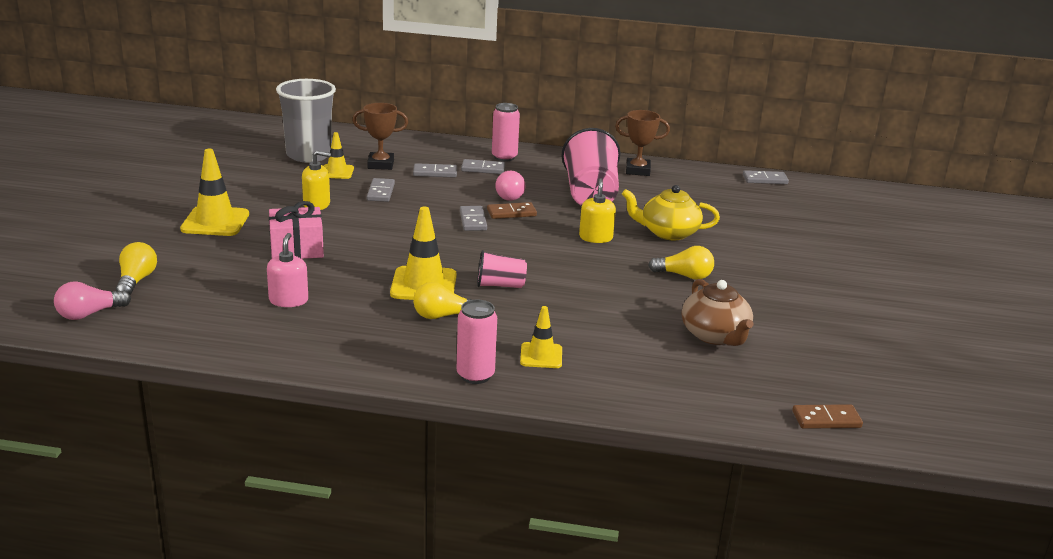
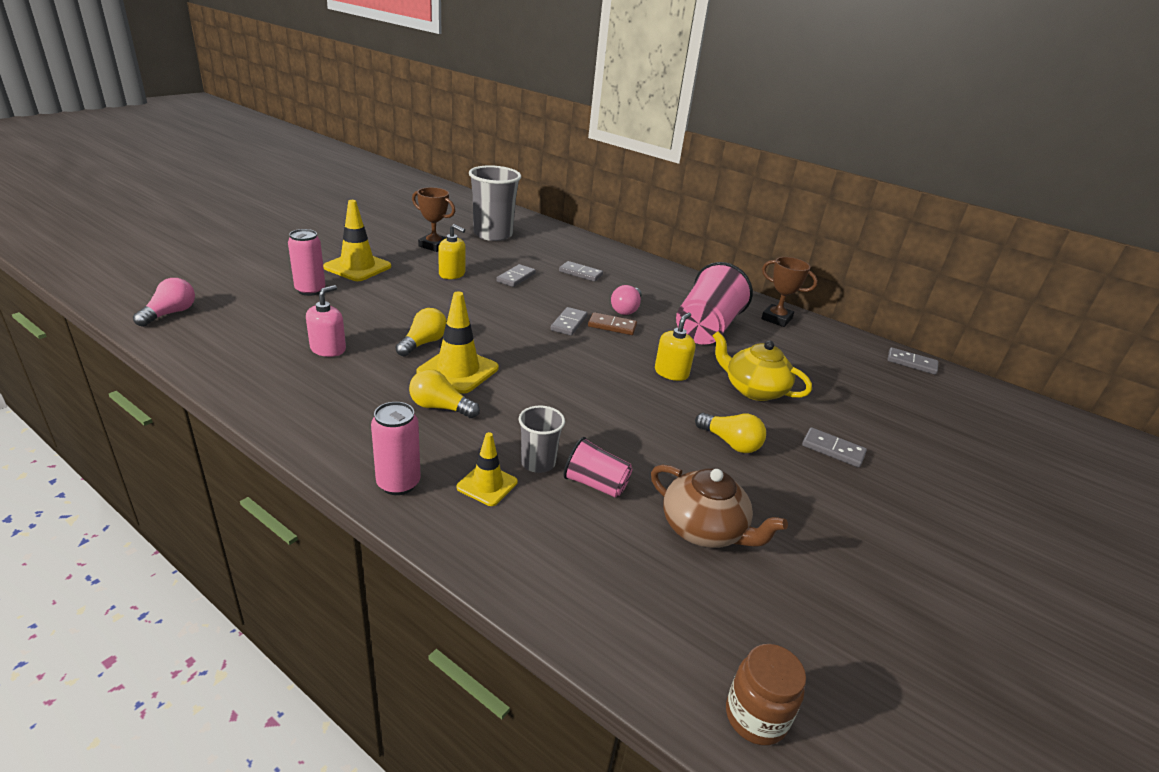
camera: 25 degrees right, 5 degrees up
(89, 314) = (170, 313): pink light bulb -> pink light bulb turned 120 degrees clockwise
(136, 281) = (239, 297): yellow light bulb -> yellow light bulb (423, 343)
(297, 248) = (391, 306): pink gift -> none
(337, 172) = (499, 252): yellow traffic cone -> none
(380, 164) = (542, 255): brown trophy -> brown trophy (434, 246)
(483, 169) = (626, 280): grey domino -> grey domino (833, 450)
(500, 285) = (527, 393): pink cup -> pink cup (595, 484)
(504, 157) = (656, 275): pink can -> pink can (310, 290)
(562, 330) = (538, 463): none -> grey cup
(715, 335) = (704, 529): brown teapot -> brown teapot turned 60 degrees counterclockwise
(826, 419) = (755, 717): brown domino -> brown jar

